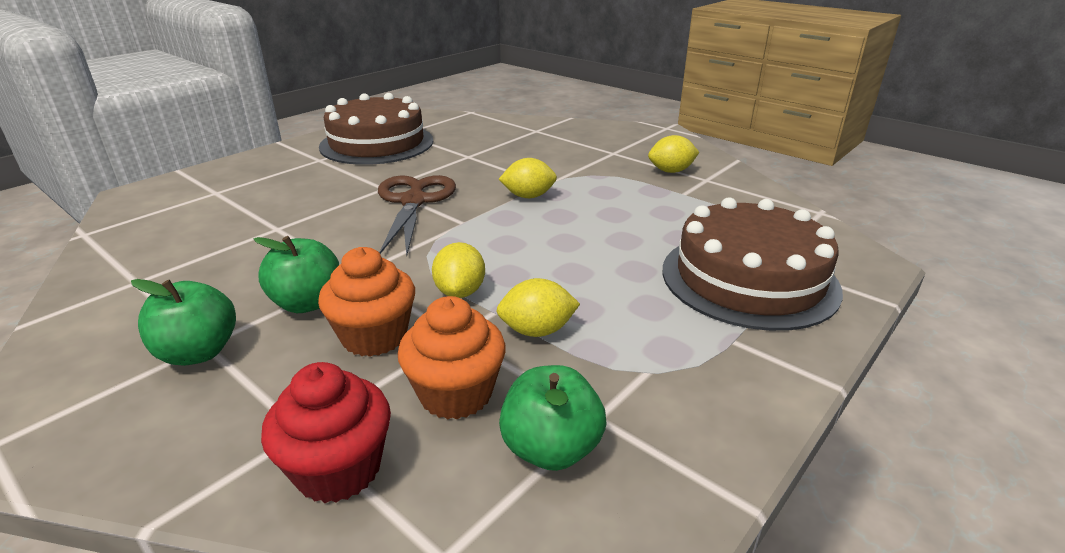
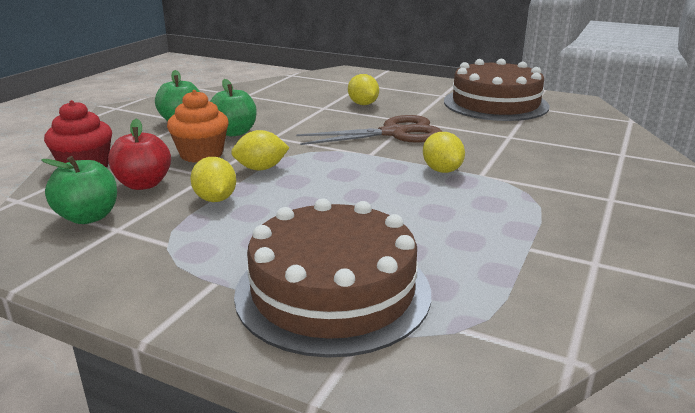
camera: 75 degrees right, 5 degrees down
(456, 394) = (143, 184): orange cupcake -> red apple
(671, 171) = (593, 237): yellow lemon -> yellow lemon (363, 104)

